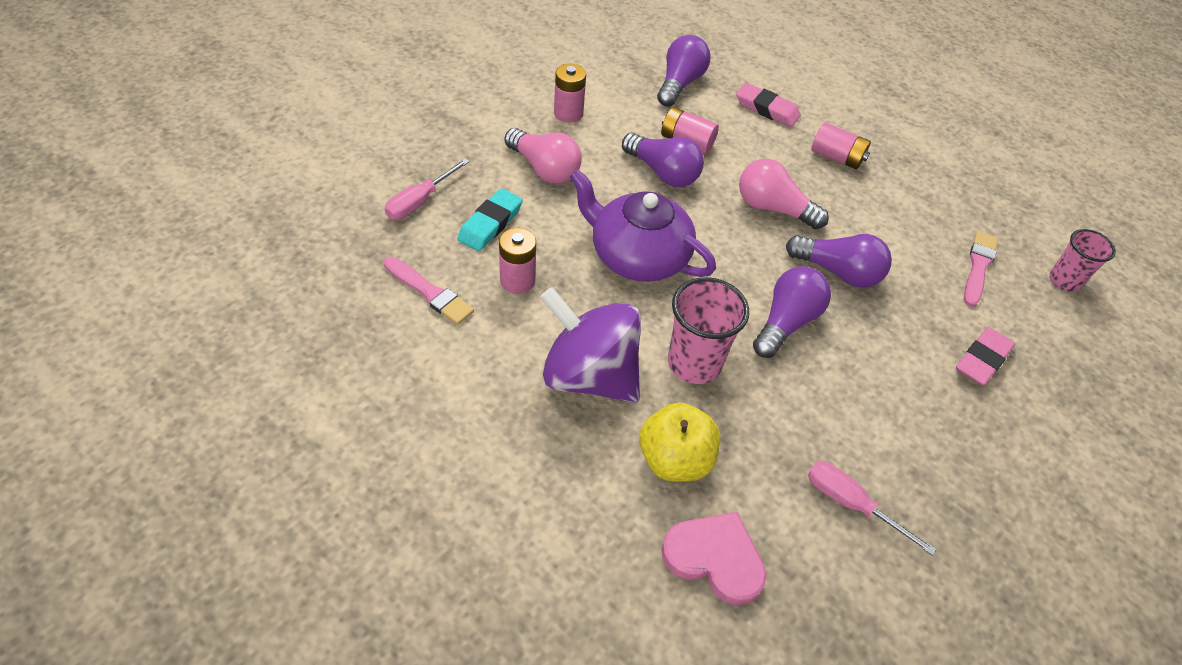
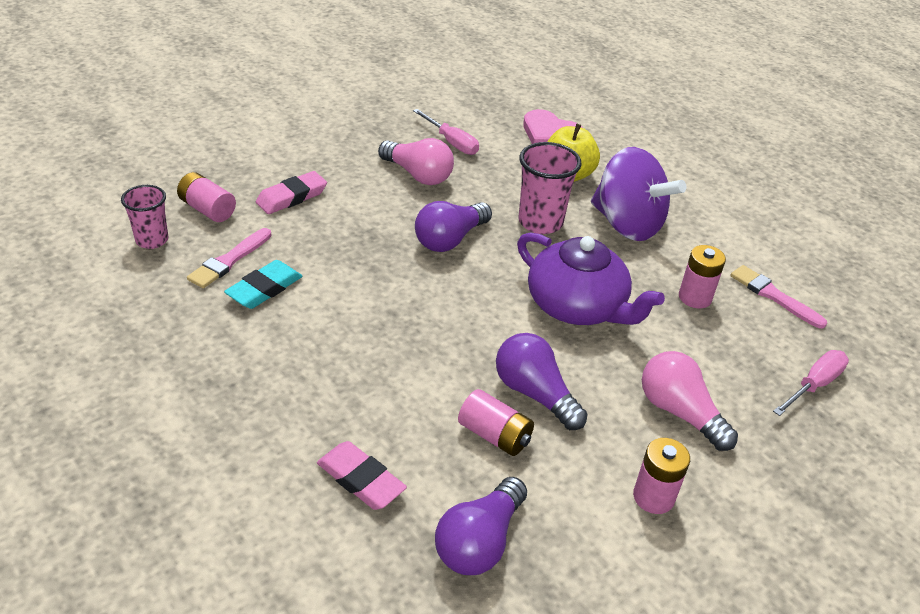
camera: 170 degrees left, 10 degrees down
(490, 224) = (731, 353): turquoise eraser -> turquoise eraser (264, 289)
(773, 208) = (416, 338): pink light bulb -> pink light bulb (418, 175)
(836, 157) = (303, 393): pink battery -> pink battery (207, 209)
(838, 272) = (378, 271): purple light bulb -> none

